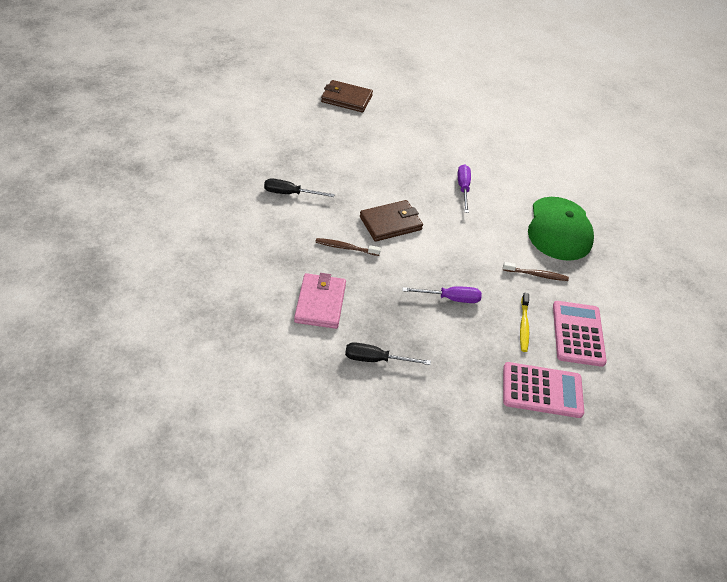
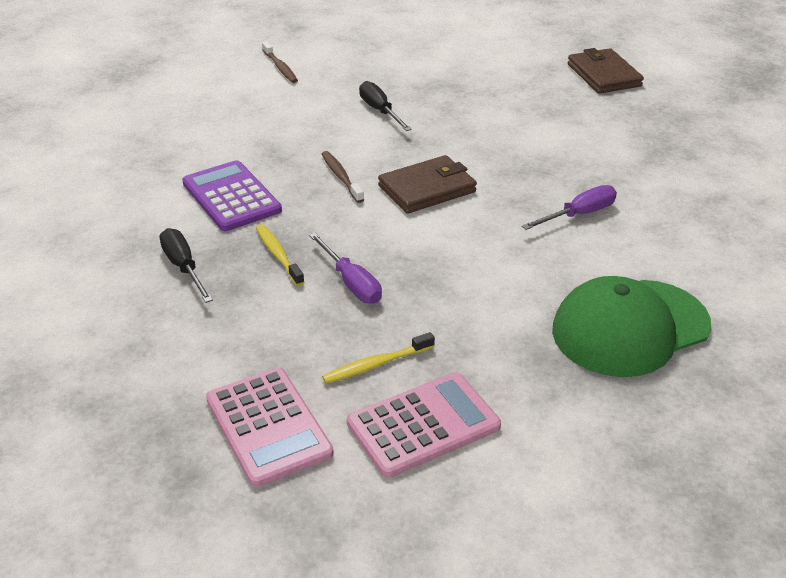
camera: 60 degrees right, 10 degrees down
(320, 303) = (231, 197): pink wallet -> purple calculator
(390, 223) = (427, 189): brown wallet -> brown wallet turned 60 degrees counterclockwise
(400, 313) = (278, 255): none -> yellow toothbrush
(536, 275) = (496, 340): brown toothbrush -> brown toothbrush (280, 67)

